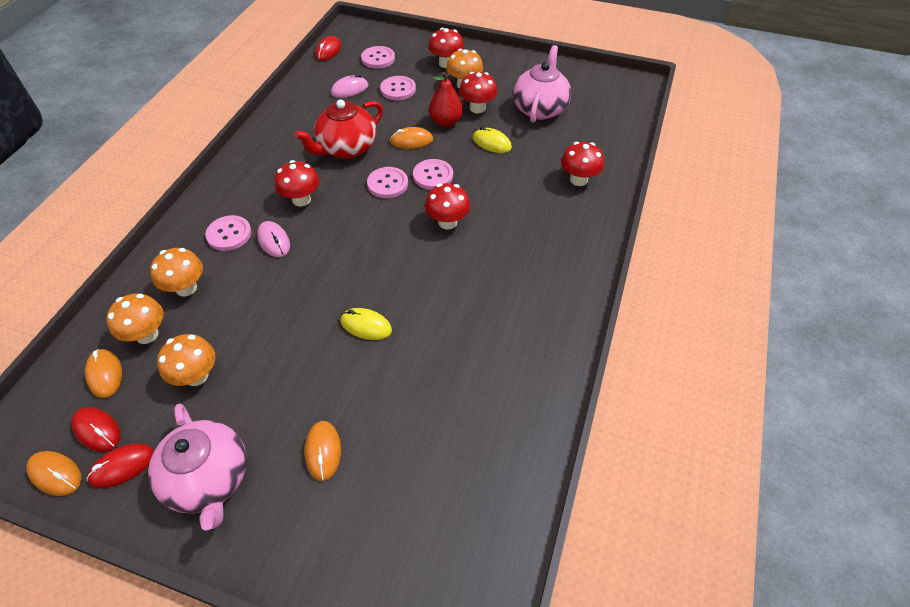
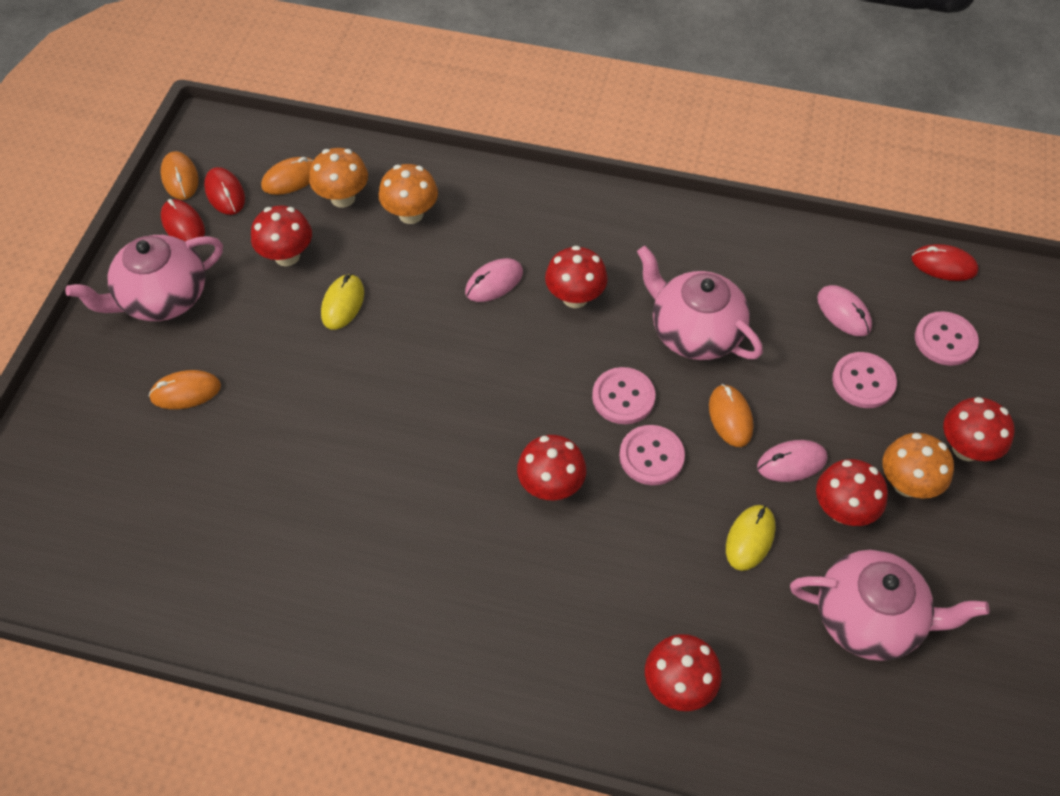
camera: 85 degrees right, 5 degrees up
(55, 474) = (180, 178): orange mouse -> orange mouse turned 45 degrees counterclockwise
(97, 430) = (225, 193): red mouse -> red mouse turned 60 degrees counterclockwise
(196, 376) = (287, 256): orange mushroom -> red mushroom
(229, 234) = (501, 233): pink button -> none
(346, 148) = (694, 332): red teapot -> pink teapot
(366, 326) = (357, 408): yellow mouse -> yellow mouse (343, 304)
(446, 122) = (791, 463): red pear -> pink mouse

